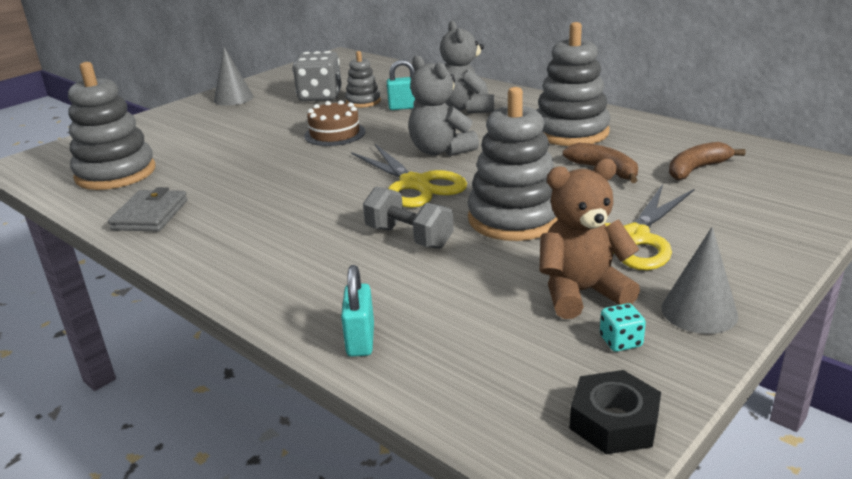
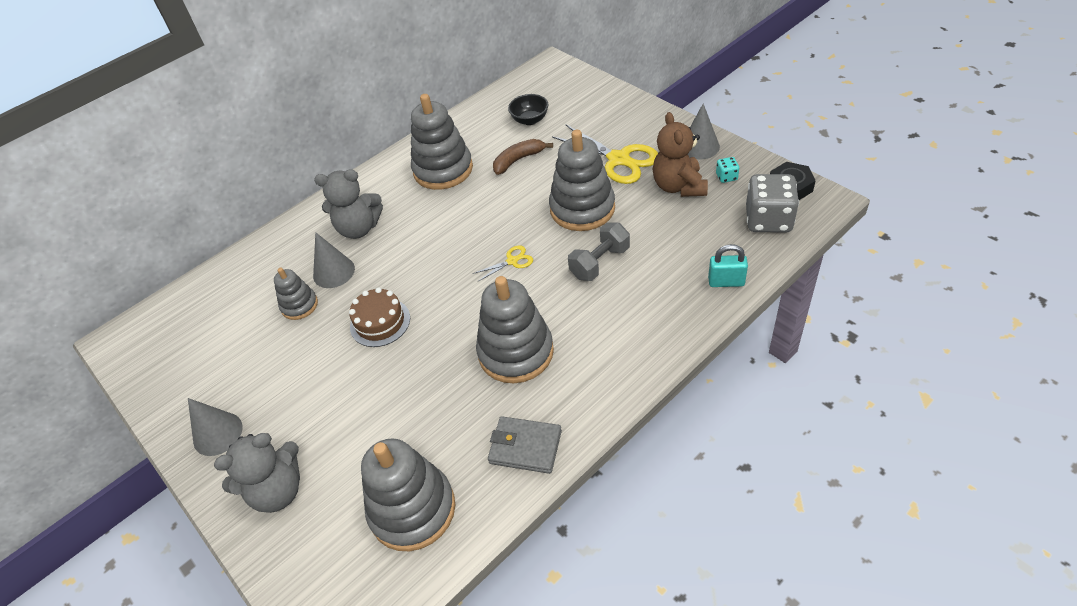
camera: 80 degrees left, 20 degrees up
(275, 199) = (516, 352): none -> grey stacking toy
(320, 96) = (261, 345): grey dice -> grey dice (768, 220)
(404, 107) = (334, 272): turquoise padlock -> grey cone
(415, 184) = (512, 261): yellow scissors -> yellow scissors, size x0.48
(440, 150) = (450, 246): grey teddy bear -> grey teddy bear (278, 491)
(697, 169) = (530, 120): brown banana -> black bowl

